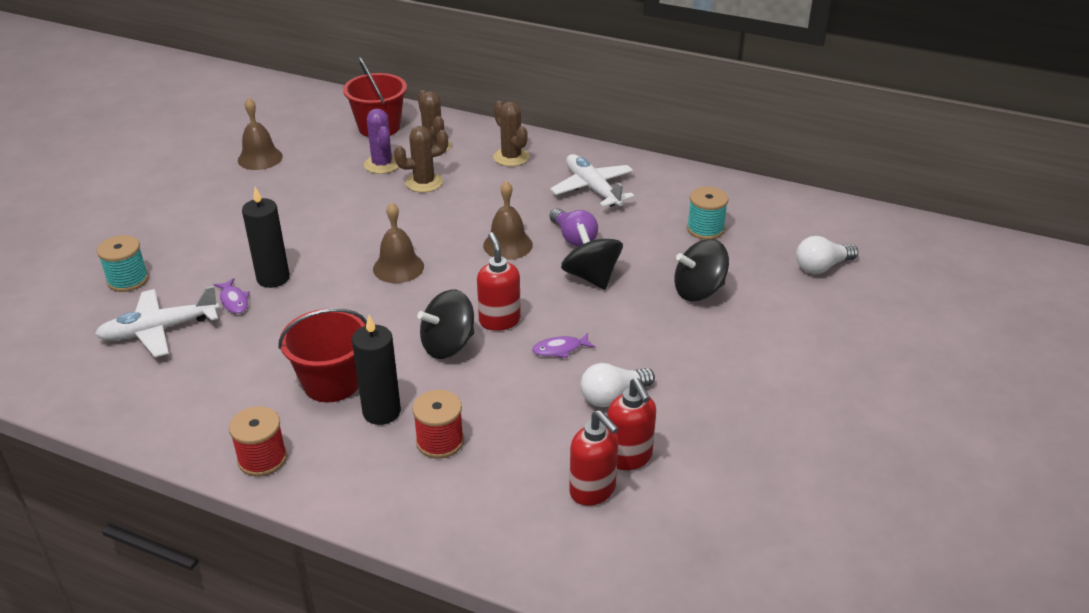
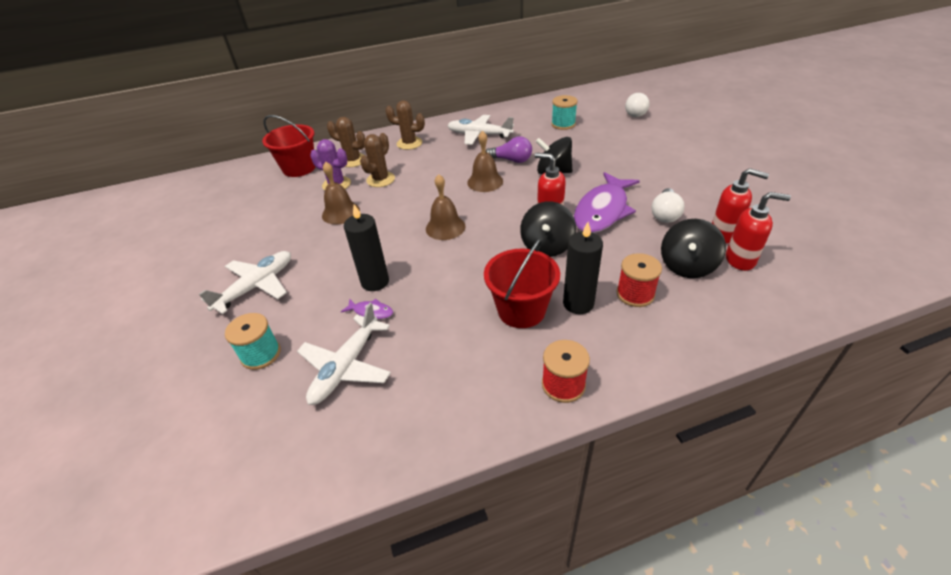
camera: 40 degrees left, 5 degrees up
(196, 223) = (256, 287): none -> white plane
(260, 158) = (240, 224): brown bell -> brown bell (341, 213)
(560, 349) = (602, 210): purple fish -> purple fish, size x2.41
(699, 291) = (610, 149): black spinning top -> black spinning top (687, 266)

